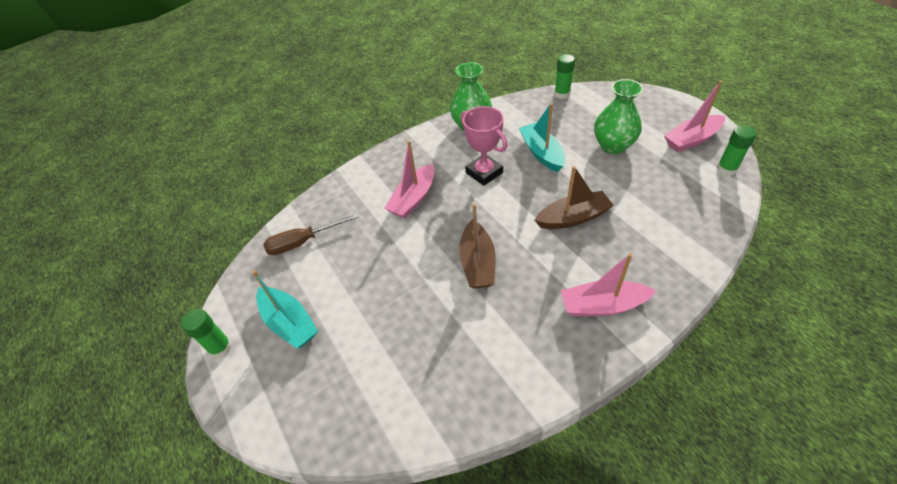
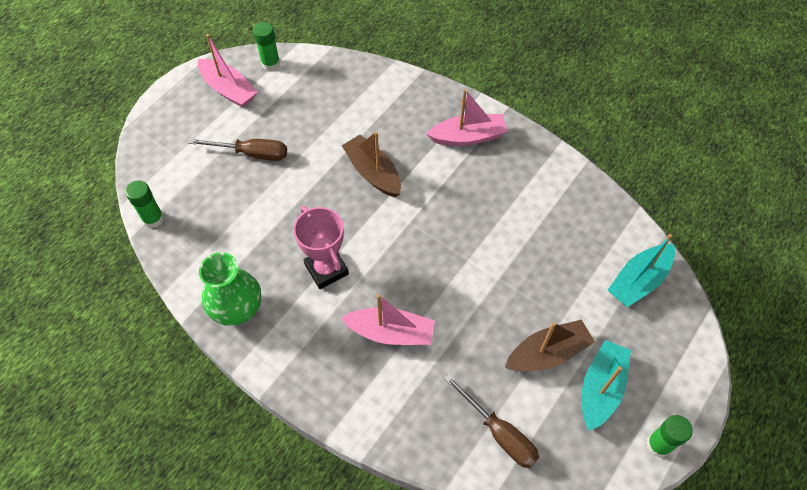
camera: 115 degrees left, 10 degrees up
(477, 263) = (459, 240): brown boat -> brown boat (547, 353)
(484, 173) = (326, 269): pink trophy -> pink trophy turned 60 degrees counterclockwise
(541, 153) = (278, 218): turquoise boat -> turquoise boat (639, 280)
(602, 305) = (468, 137): pink boat -> pink boat turned 75 degrees counterclockwise
(613, 146) = (252, 154): green vase -> brown screwdriver

